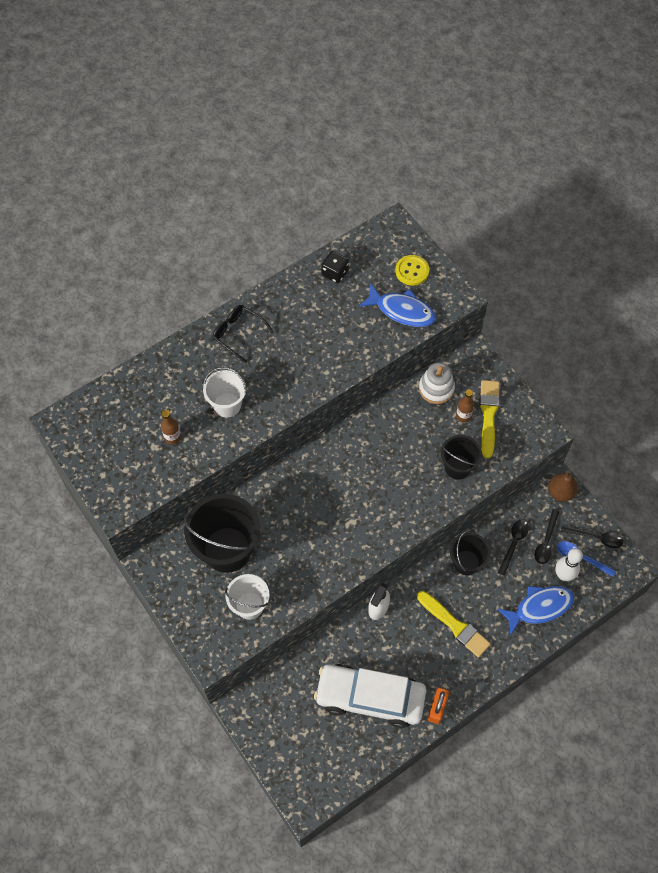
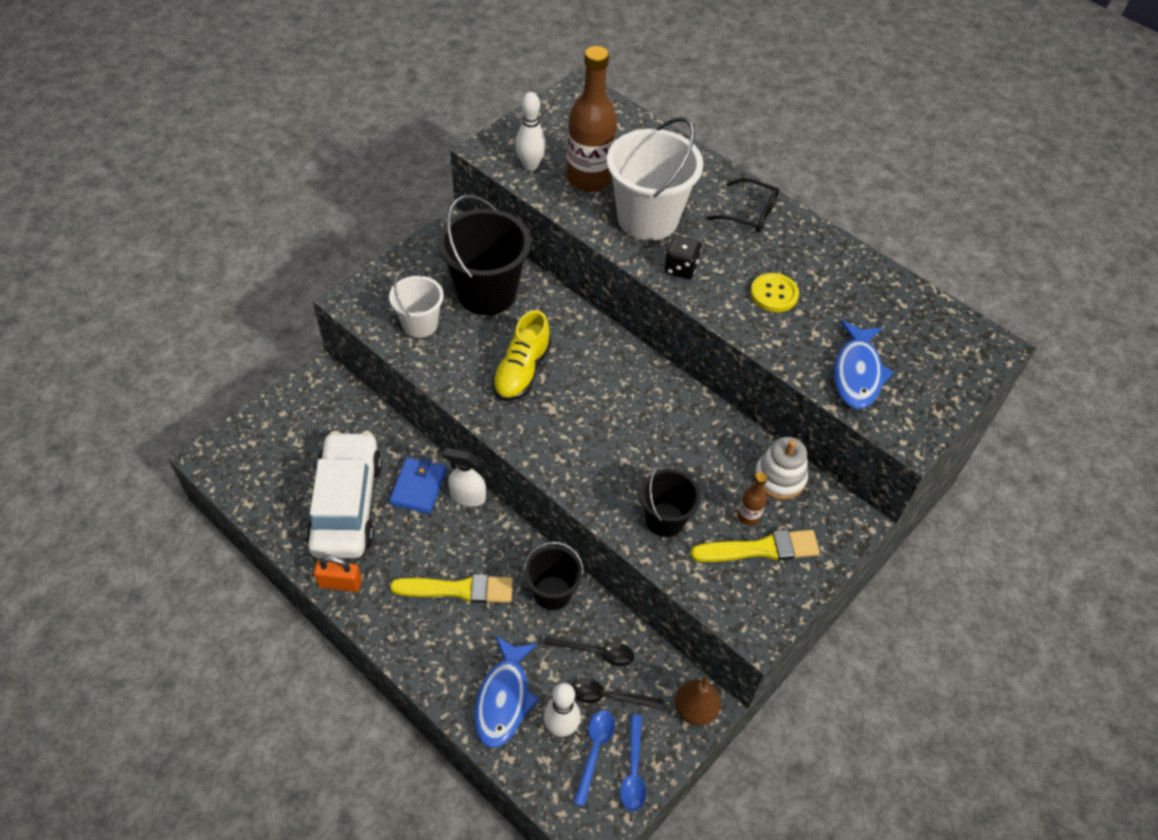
camera: 75 degrees right, 10 degrees down
(145, 478) = (530, 165): none -> white bowling pin
(172, 437) = (589, 179): brown bottle -> brown bottle, size x2.26
(227, 405) = (647, 218): white bucket -> white bucket, size x1.73
(238, 334) = (749, 213): black glasses -> black glasses turned 90 degrees clockwise
(312, 536) = (522, 371): none -> yellow shoe
(335, 273) = (882, 293): black dice -> black dice (681, 268)
(364, 642) = (418, 487): none -> blue wallet
(412, 271) = (928, 376): yellow button -> yellow button (774, 294)
(454, 625) = (458, 589): yellow brush -> yellow brush turned 120 degrees counterclockwise
(539, 607) = (504, 699): blue fish -> blue fish turned 45 degrees clockwise
(595, 537) = (633, 770): black spoon -> blue spoon

